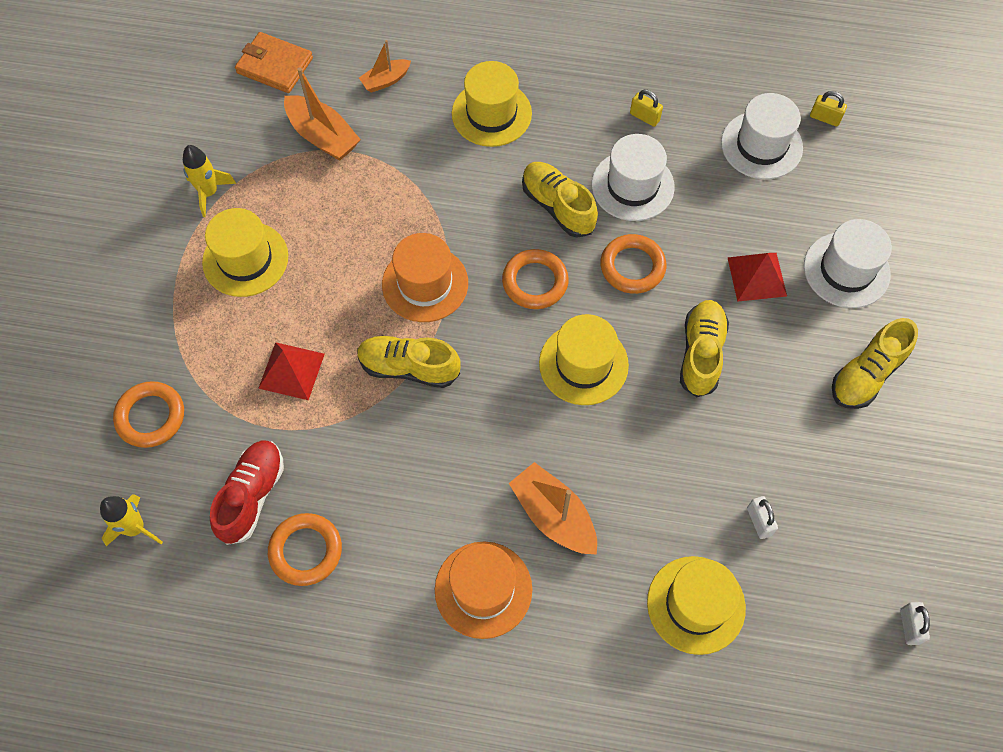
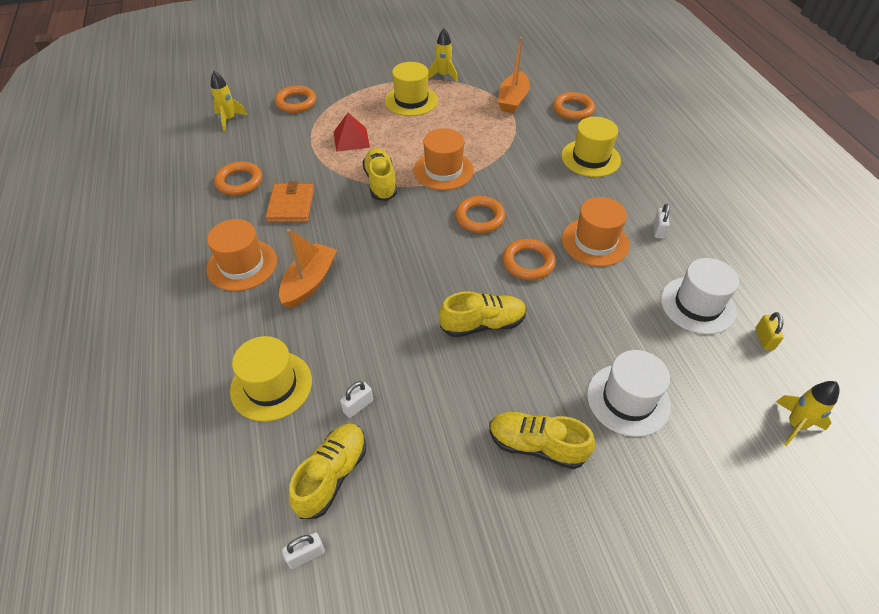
camera: 65 degrees right, 15 degrees down
(252, 495) = (265, 151): red shoe -> none
(275, 65) = (544, 69): orange wallet -> orange wallet (291, 205)
(385, 80) = (573, 109): orange boat -> orange ring
(558, 206) = (546, 210): yellow shoe -> yellow shoe (332, 475)
(583, 364) = (433, 261): yellow hat -> none
(632, 186) = (595, 242): white hat -> orange hat
(644, 117) = (658, 230): yellow padlock -> white padlock
(757, 276) = (575, 338): red pyramid -> none
(921, 156) = (795, 424): none -> yellow rocket

